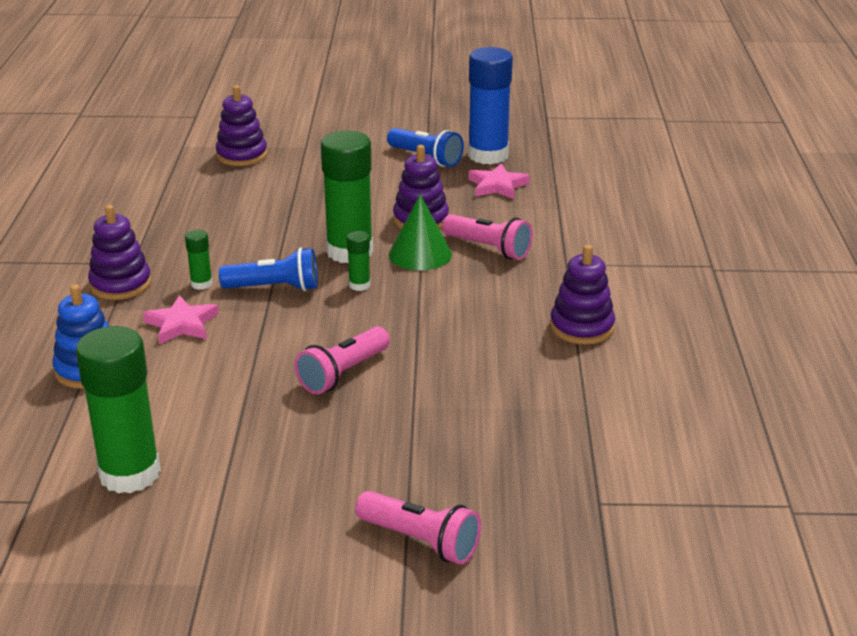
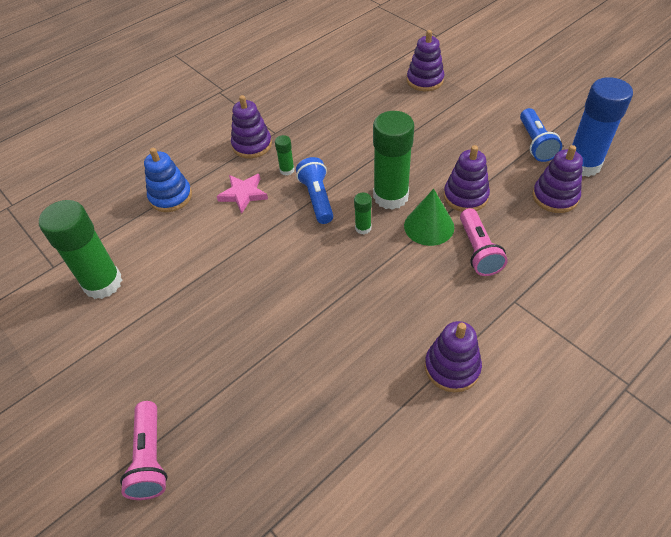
camera: 50 degrees right, 20 degrees up
(274, 288) = (317, 198): blue flashlight -> blue flashlight turned 150 degrees counterclockwise
(343, 373) = (270, 292): pink flashlight -> none
(497, 186) = (555, 197): pink star -> purple stacking toy

